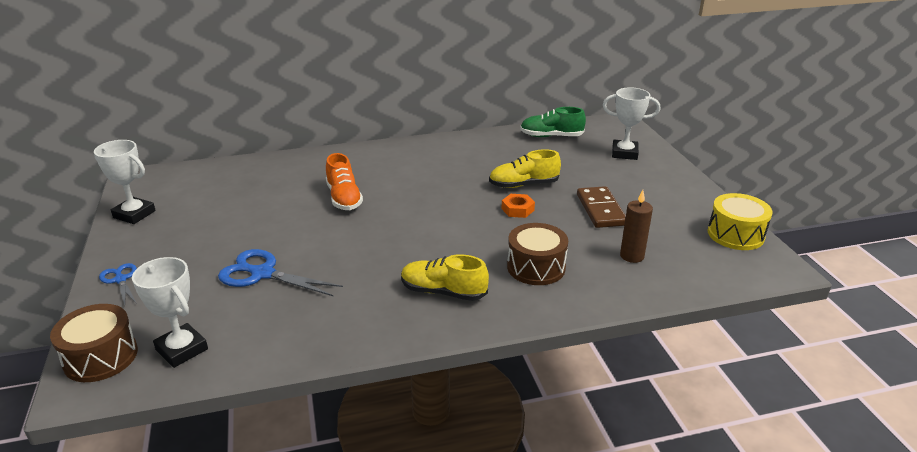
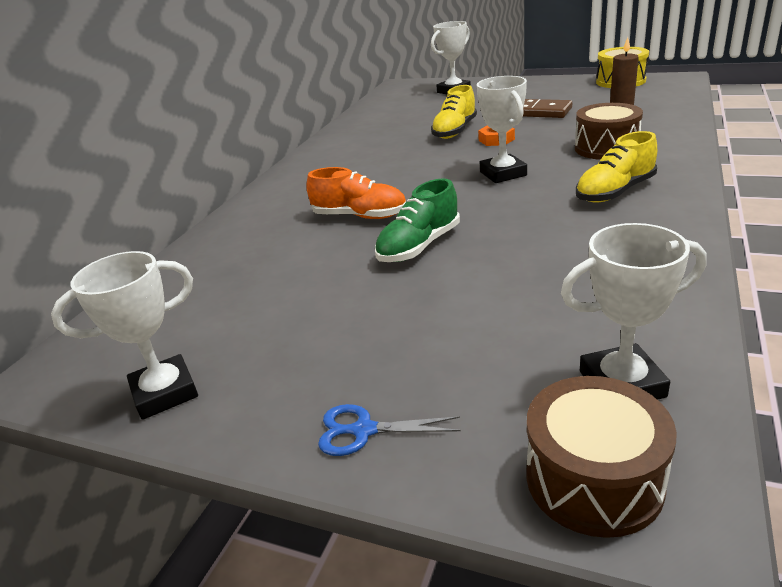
camera: 50 degrees left, 0 degrees up
(262, 274) = (478, 292): blue scissors -> none
(448, 232) = (503, 174): none -> white trophy
(551, 136) = (383, 109): green shoe -> green shoe (419, 246)

